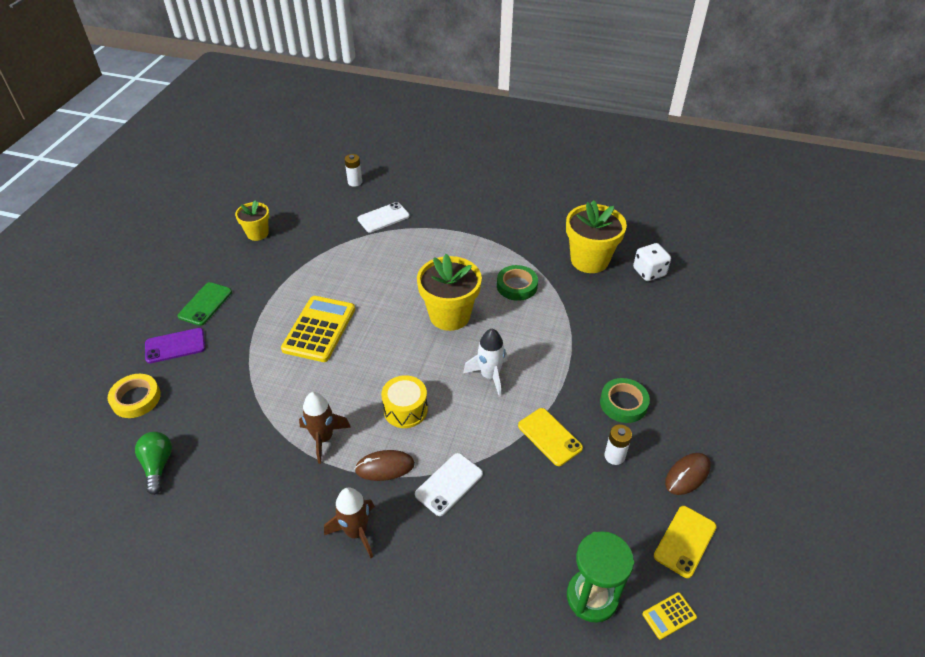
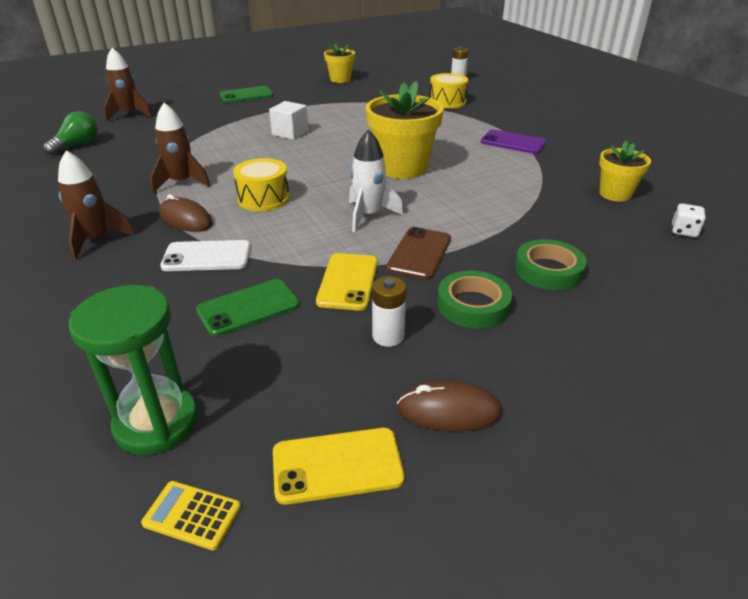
camera: 45 degrees right, 10 degrees down
(136, 399) = (129, 115): yellow tape -> brown rocket
(175, 346) = (194, 104): purple phone -> purple phone (513, 142)
(319, 329) = (290, 133): yellow calculator -> white cube
(383, 218) = (447, 102): white phone -> yellow drum
(517, 286) = (500, 178): green tape -> green tape (548, 270)
(528, 498) = (248, 307): none -> green phone
(555, 386) = (419, 253): none -> brown phone
(589, 260) = (615, 194): yellow flower pot -> yellow flower pot, size x0.58
(649, 272) = (684, 231): white dice -> white dice, size x0.62

